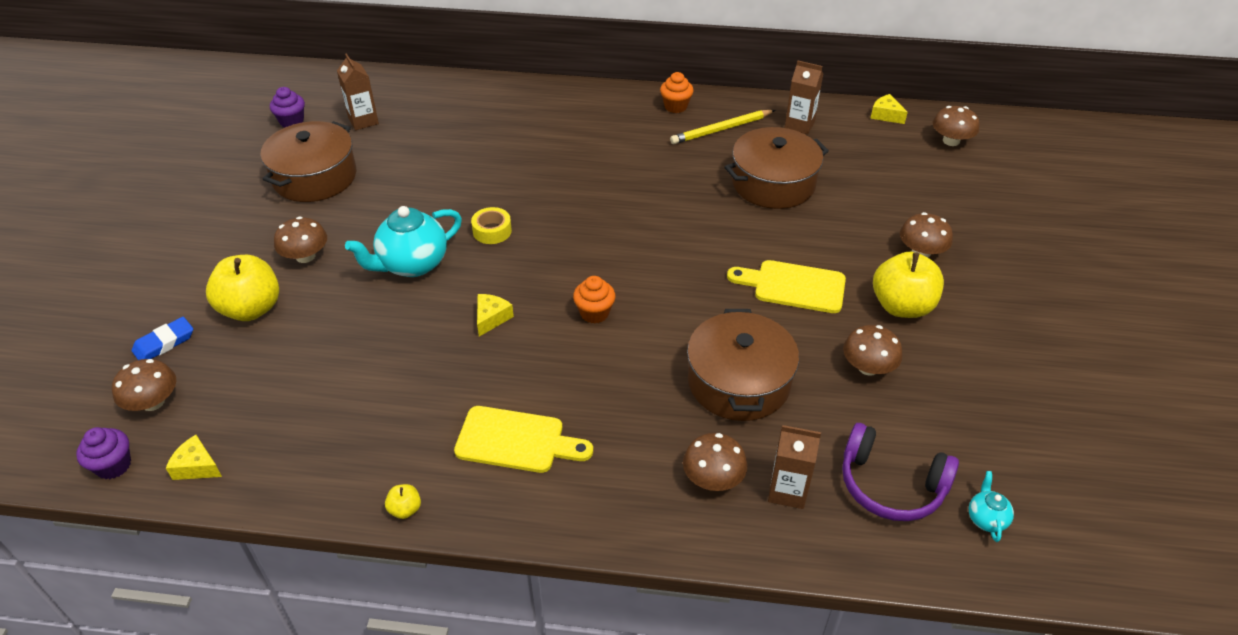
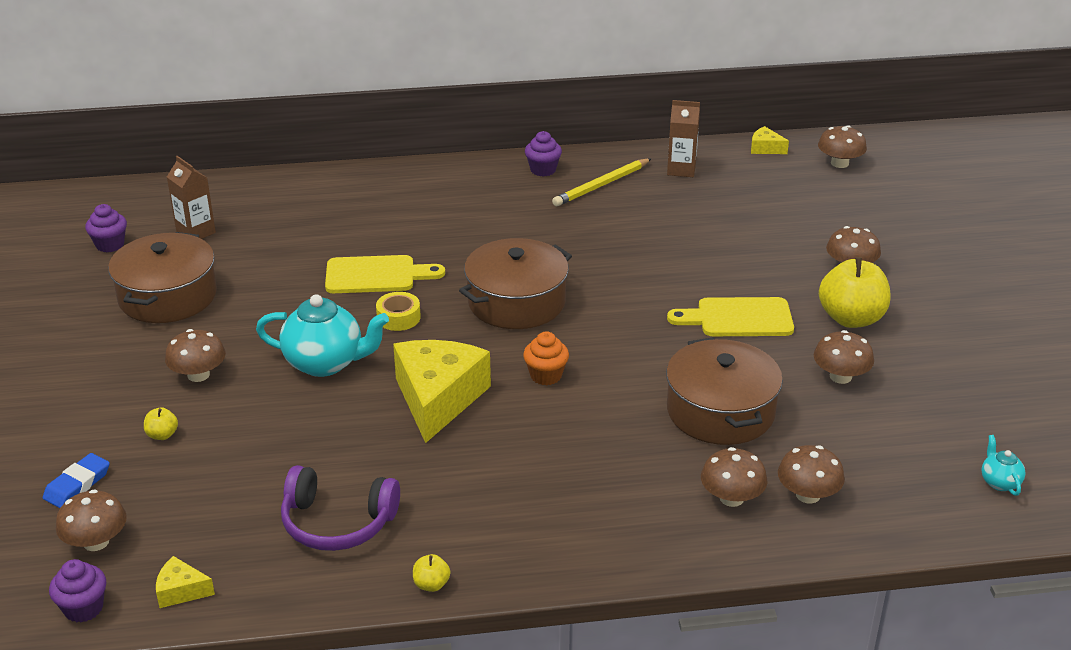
camera: 15 degrees left, 10 degrees down
(251, 309) = (162, 435): yellow apple -> yellow apple, size x0.43
(412, 264) = (325, 363): turquoise teapot -> turquoise teapot turned 120 degrees counterclockwise
(491, 318) = (438, 398): yellow cheese -> yellow cheese, size x2.29
(516, 440) = (518, 503): yellow cutting board -> yellow cutting board (376, 275)
(675, 106) = (543, 170): orange cupcake -> purple cupcake
(773, 183) = (677, 228): brown pot -> brown pot (516, 302)
(787, 491) = (808, 495): brown carton -> brown mushroom
(890, 485) = (902, 471): purple headphones -> purple headphones (337, 522)

